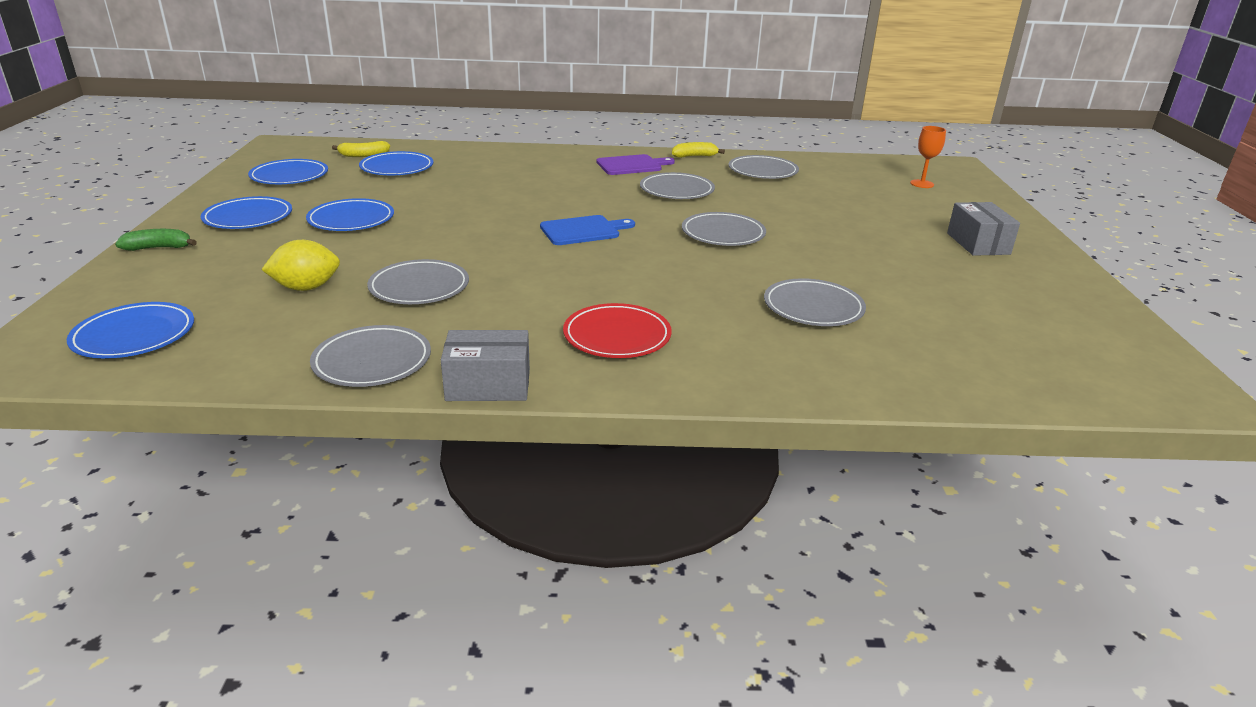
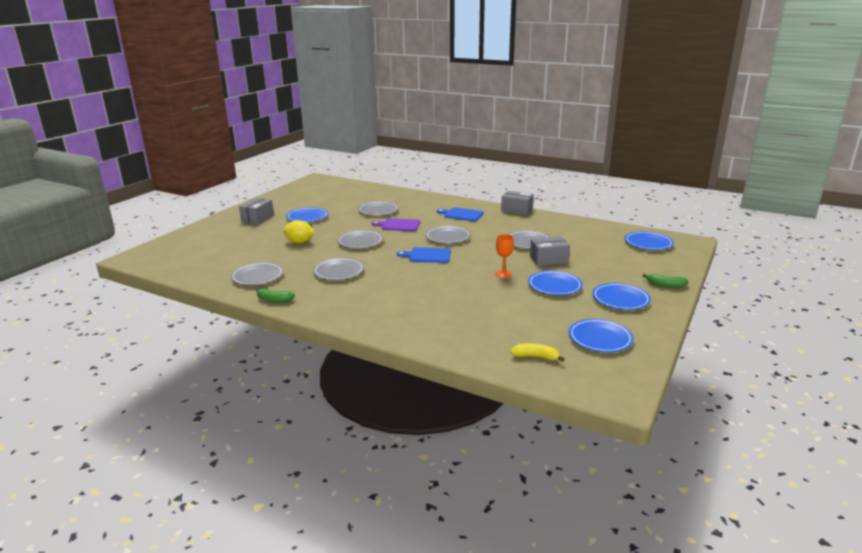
camera: 150 degrees left, 5 degrees down
(306, 288) = (579, 250): yellow lemon -> yellow lemon (299, 242)
(368, 258) = (548, 259): none -> grey box
(372, 361) = (553, 221): grey plate -> grey plate (448, 237)
(397, 168) = (511, 332): blue plate -> blue plate (307, 217)
(617, 336) = (462, 214): red plate -> blue cutting board
(632, 165) = (333, 299): purple cutting board -> purple cutting board (399, 225)
(694, 156) = (274, 300): yellow banana -> green banana
(922, 184) = (191, 249): orange goblet -> orange goblet (503, 274)

